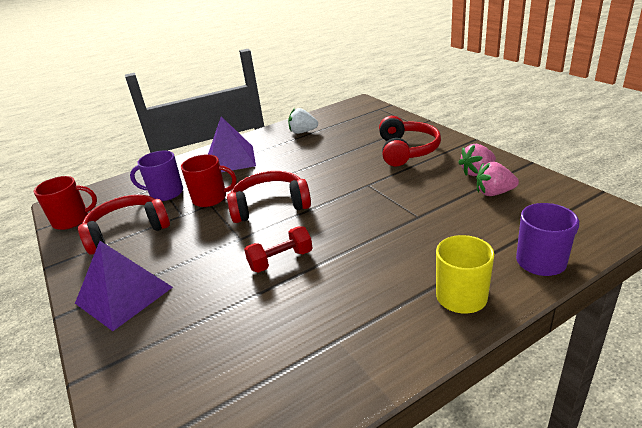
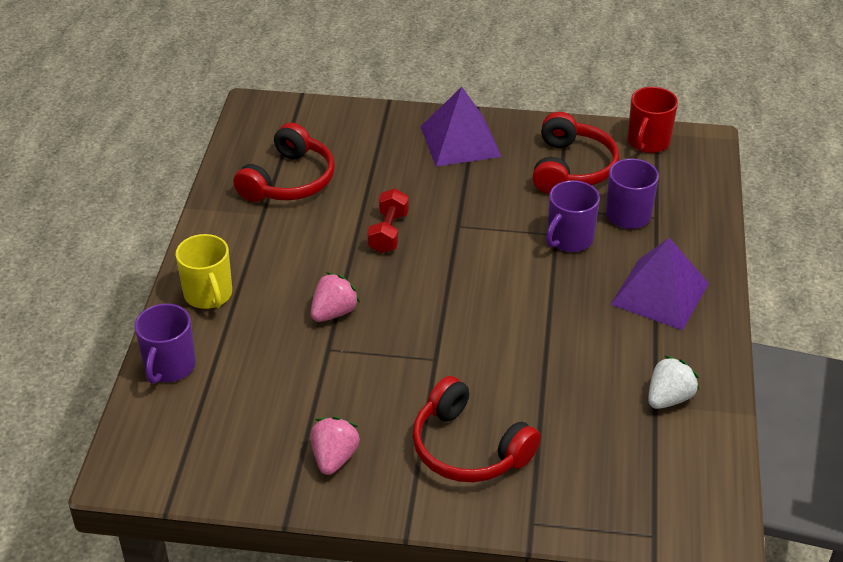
camera: 125 degrees right, 10 degrees up
(211, 198) = (569, 239): red mug -> purple mug
(270, 206) = (492, 269): red headphones -> red headphones (289, 180)
(494, 193) = (283, 432): pink strawberry -> pink strawberry (334, 312)

